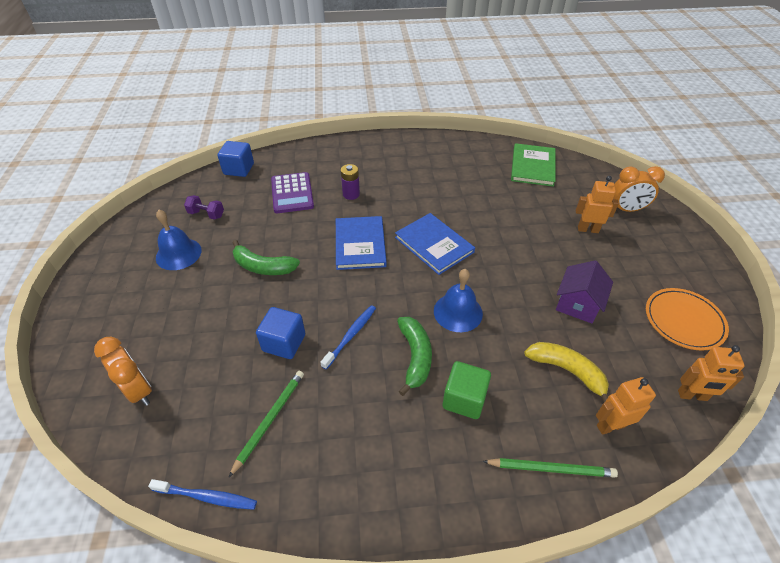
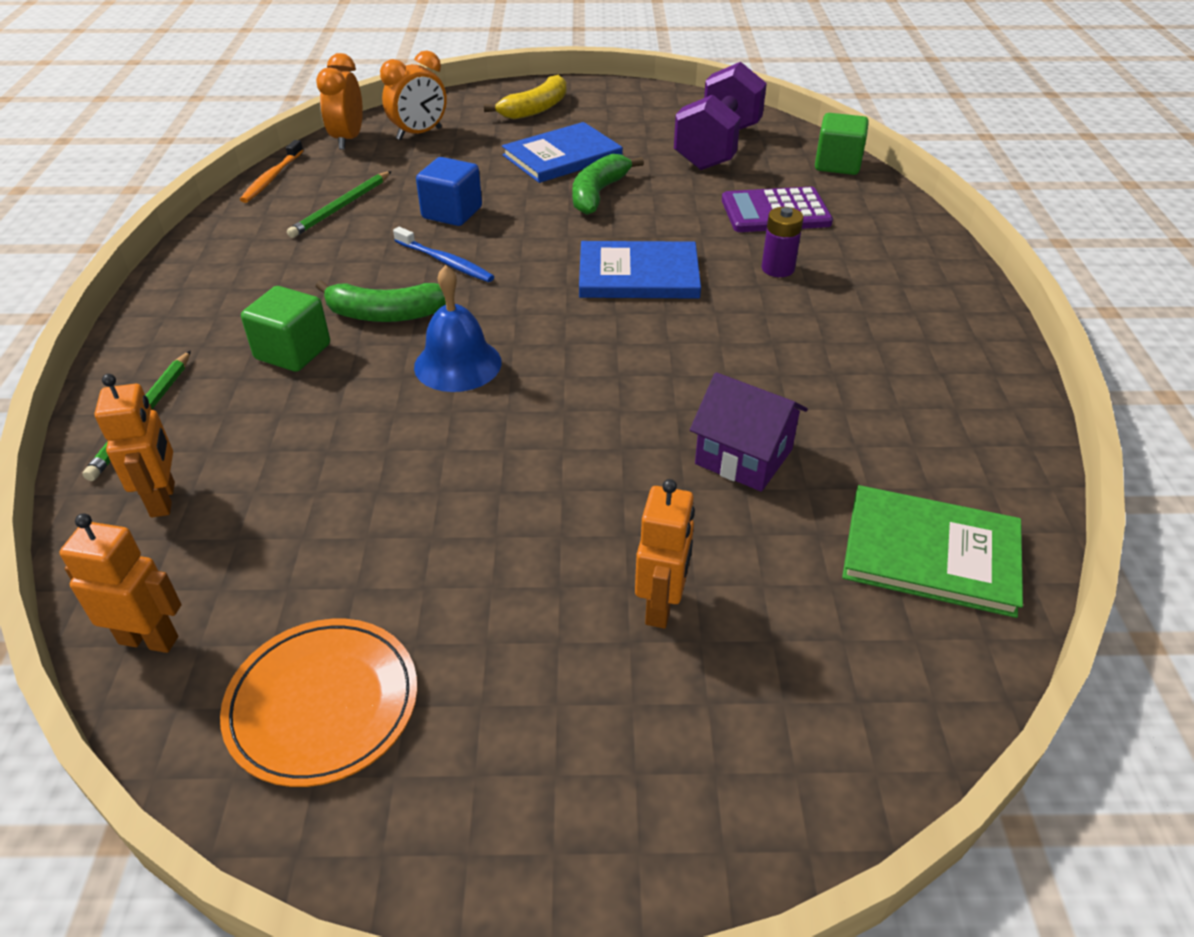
camera: 95 degrees right, 5 degrees down
(178, 254) = (634, 135): blue bell -> none
(206, 214) = (717, 147): purple dumbbell -> purple dumbbell, size x2.24
(207, 497) = (272, 178): blue toothbrush -> orange toothbrush
(239, 169) = (837, 164): blue cube -> green cube
(269, 420) = (341, 207): green pencil -> green pencil turned 90 degrees clockwise
(434, 245) = (629, 353): blue book -> blue book (562, 156)
(567, 371) = (287, 471): yellow banana -> yellow banana (535, 109)
(578, 304) = (429, 524): purple house -> purple house (743, 457)
(626, 209) = (746, 725): orange clock -> orange clock (348, 140)
(692, 395) = (149, 639): orange robot -> orange robot turned 90 degrees clockwise

